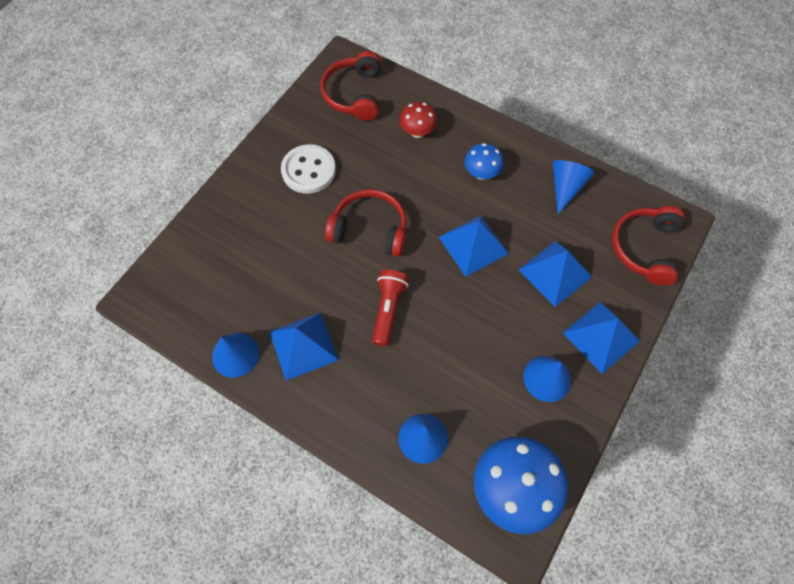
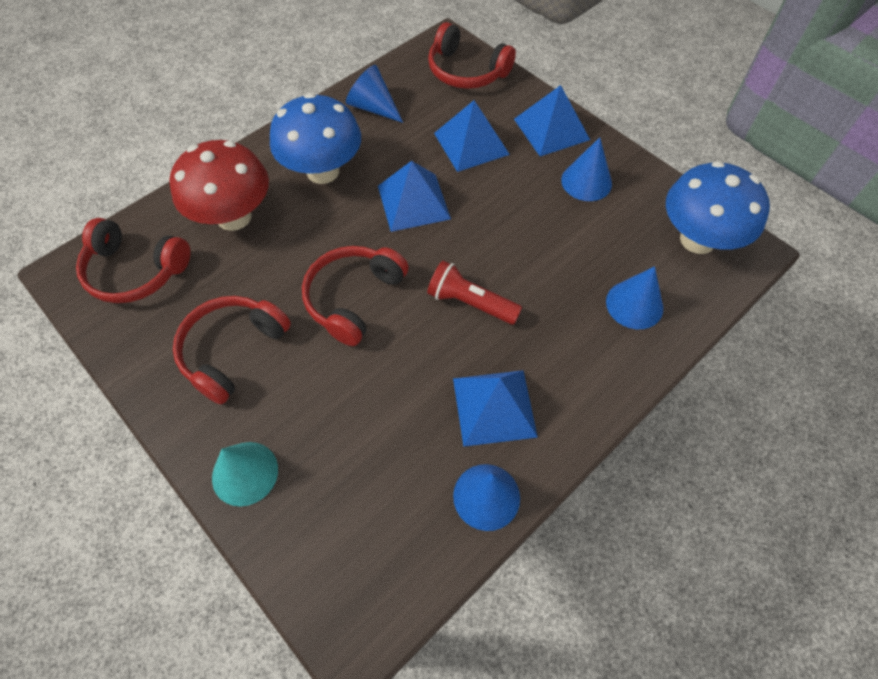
camera: 75 degrees left, 5 degrees down
(226, 208) = (245, 473): none -> turquoise cone
(308, 170) = (232, 350): white button -> red headphones
(417, 132) = (234, 217): red mushroom -> red mushroom, size x1.86
(481, 173) = (323, 171): blue mushroom -> blue mushroom, size x1.86

